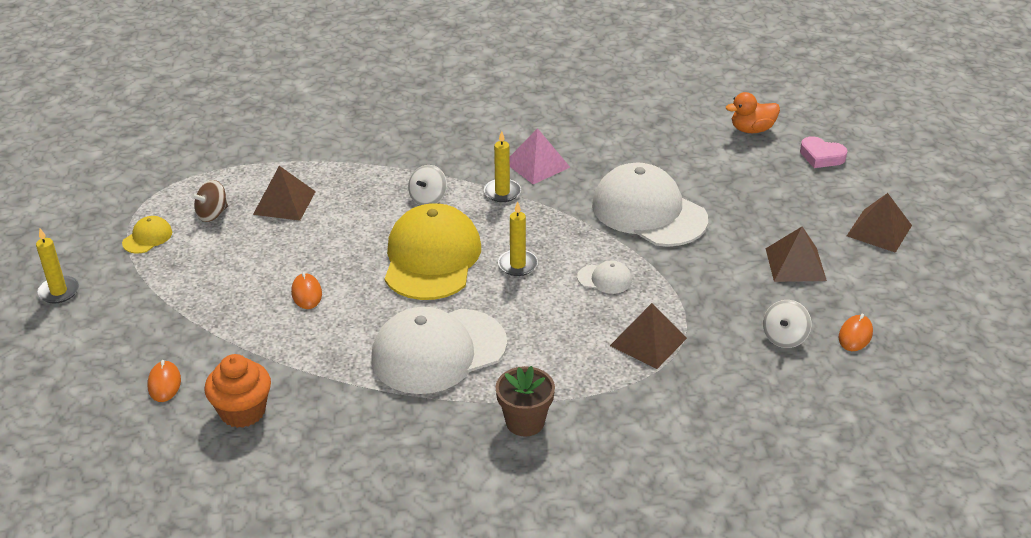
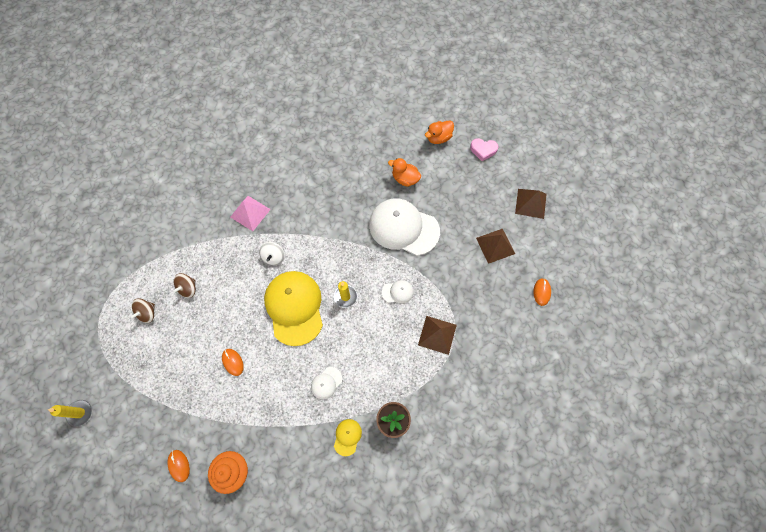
camera: 20 degrees left, 30 degrees up
(147, 237) = (115, 347): yellow cap -> yellow cap (347, 437)
(284, 203) = (188, 288): brown pyramid -> brown spinning top
(438, 351) = (326, 383): white cap -> white cap, size x0.42
(502, 192) = (315, 237): yellow candle -> none
(537, 164) = (327, 207): pink pyramid -> pink pyramid (250, 213)
(676, 161) = (405, 179): none -> orange duck
(784, 337) = (506, 306): white spinning top -> none

